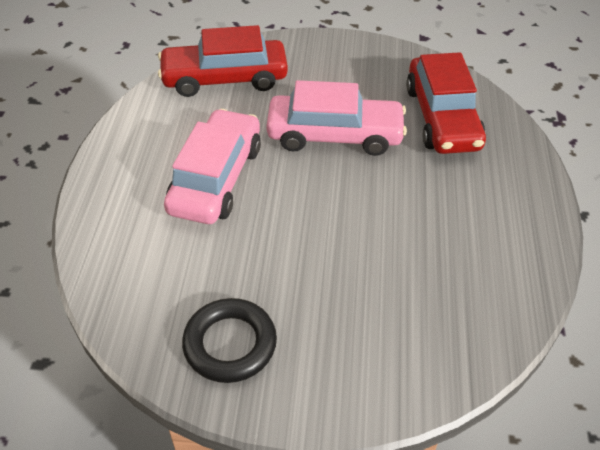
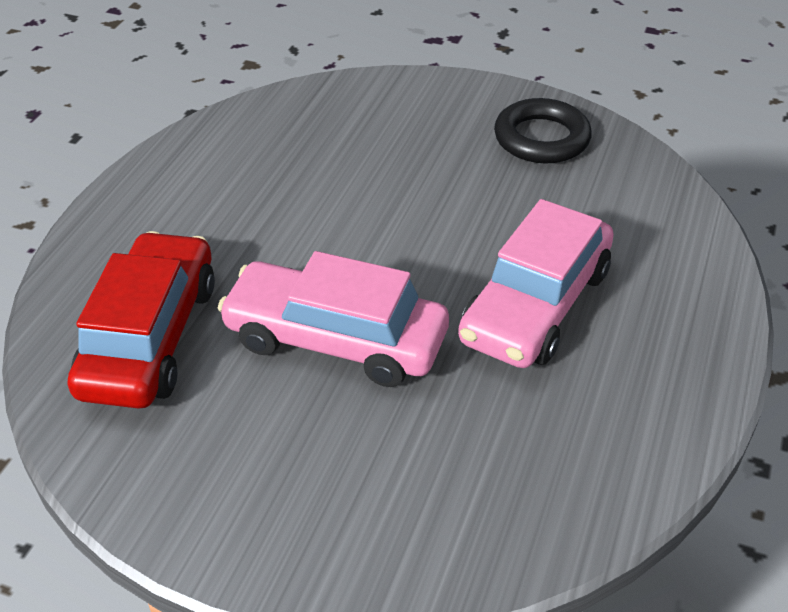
camera: 165 degrees left, 5 degrees down
(224, 78) = (495, 497): red car -> none

